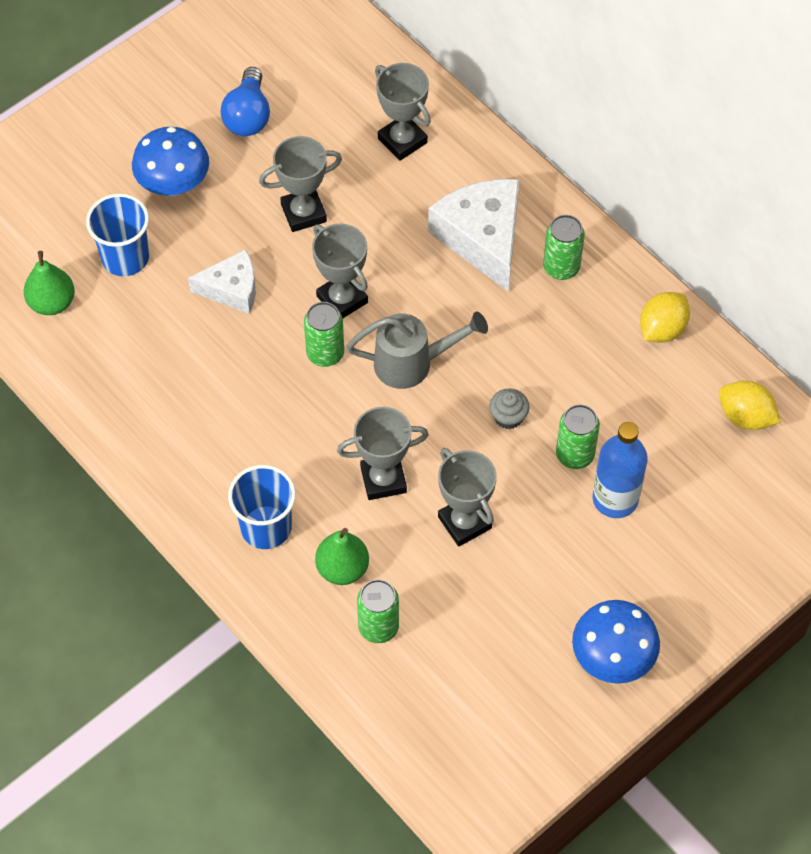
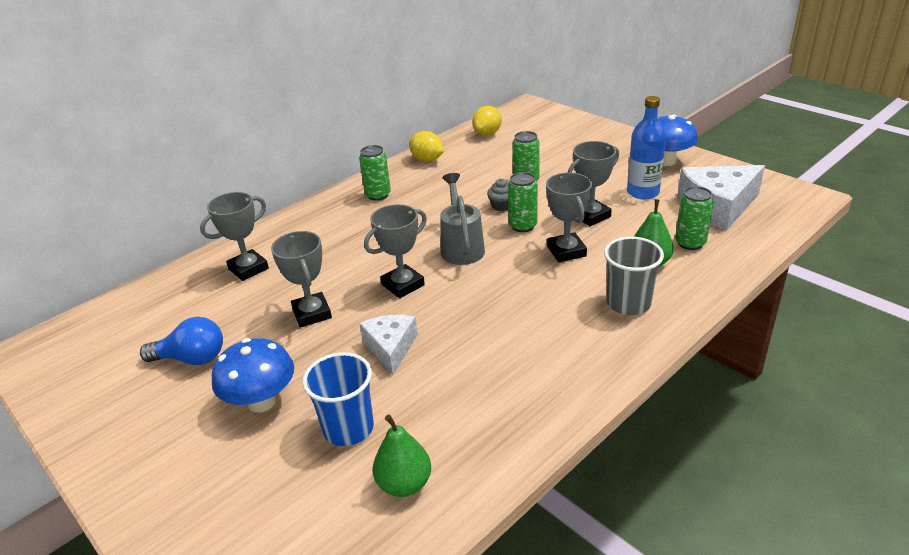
camera: 90 degrees left, 25 degrees down
(266, 527) = (628, 303): blue cup -> grey cup
(325, 353) = (456, 288): green can -> green can (523, 226)
(482, 238) = (349, 226): white cheese -> white cheese (717, 207)
(615, 499) = (554, 167): blue bottle -> blue bottle (643, 192)

